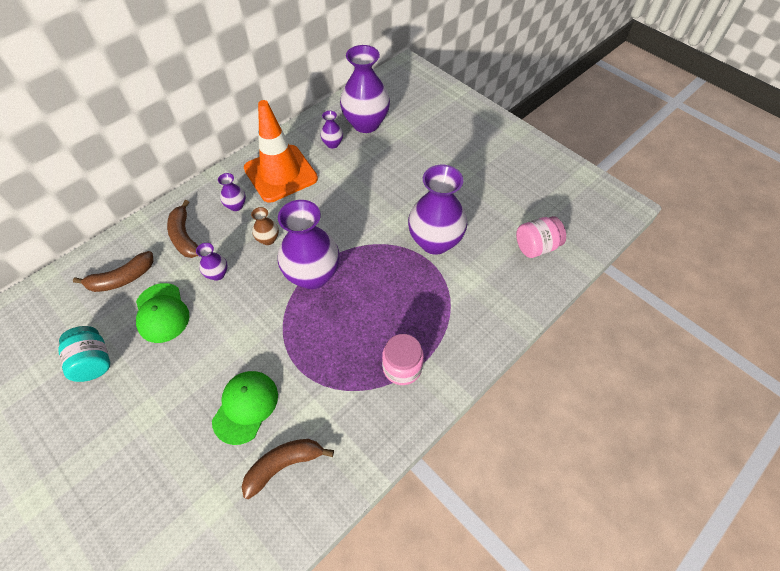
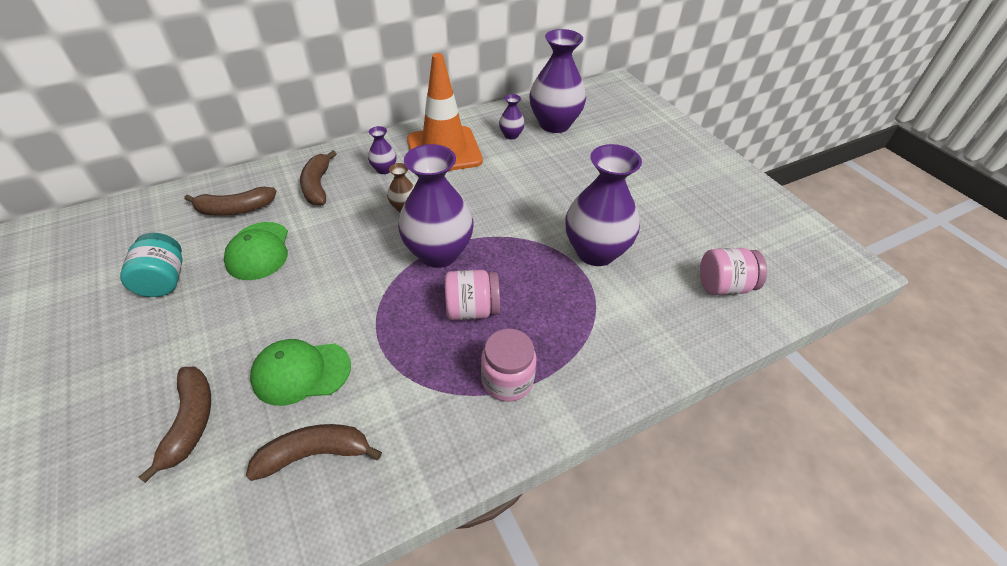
camera: 15 degrees right, 10 degrees down
(178, 470) = (190, 422): none -> brown banana
(217, 274) = (335, 228): purple vase -> none
(245, 407) = (301, 372): green cap -> green cap turned 135 degrees counterclockwise
(356, 318) = (472, 309): none -> pink jar

